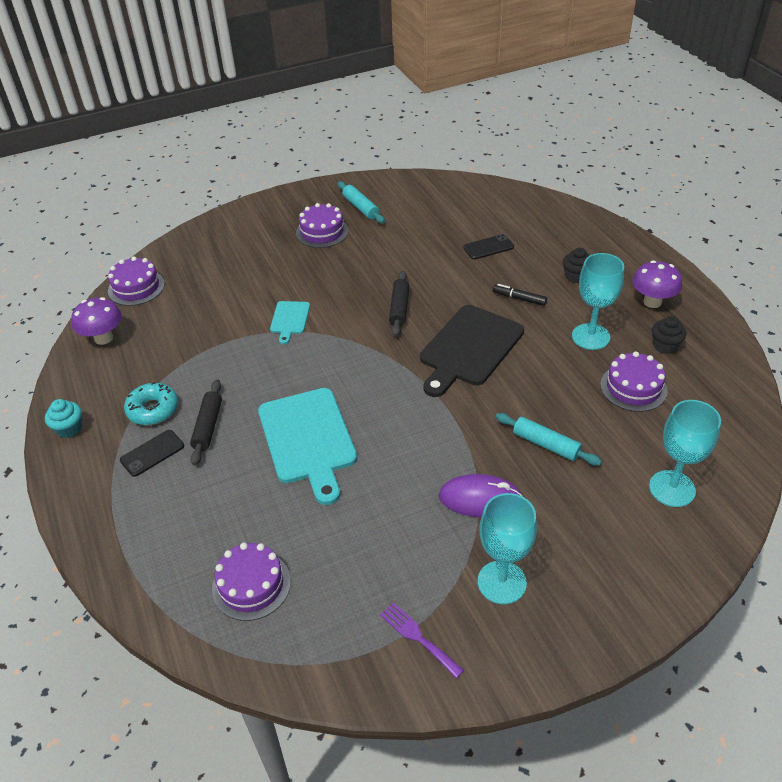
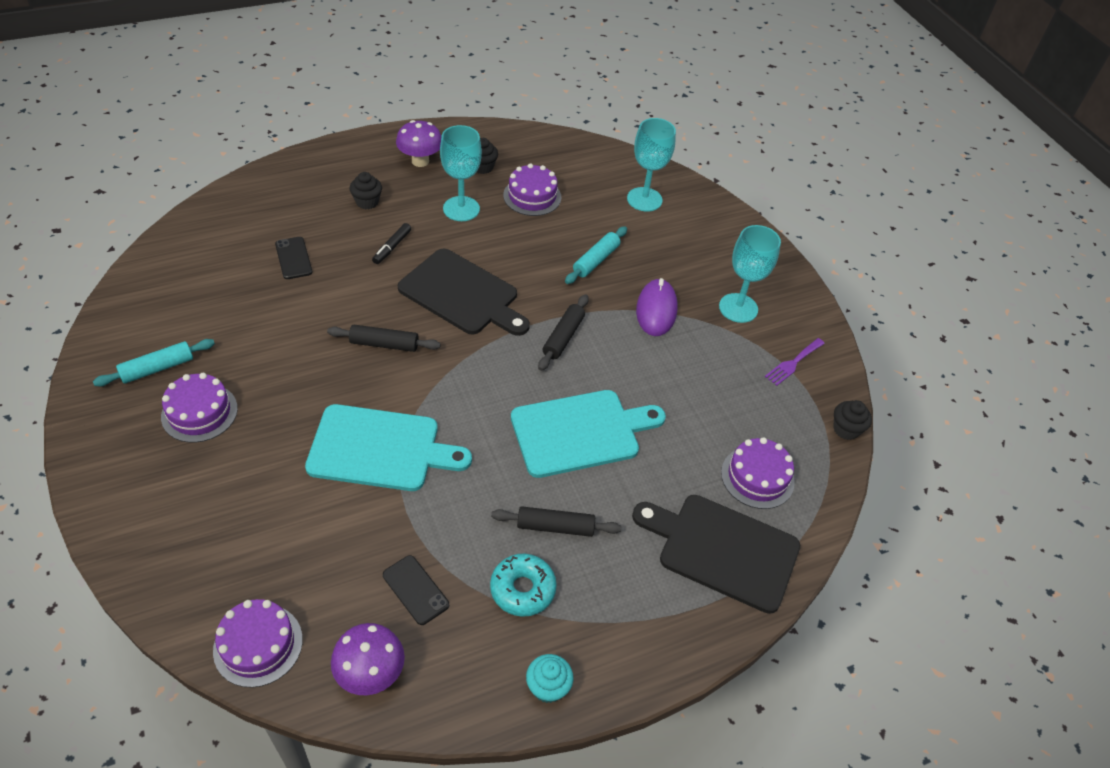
camera: 95 degrees left, 5 degrees up
(152, 453) = (593, 581): black phone -> black phone (415, 590)
(169, 548) = (722, 550): none -> black cutting board
(289, 319) = (380, 449): turquoise cutting board -> turquoise cutting board, size x2.03
(316, 687) = (846, 429): none -> black cupcake
(426, 422) = (563, 337): none -> black rolling pin

